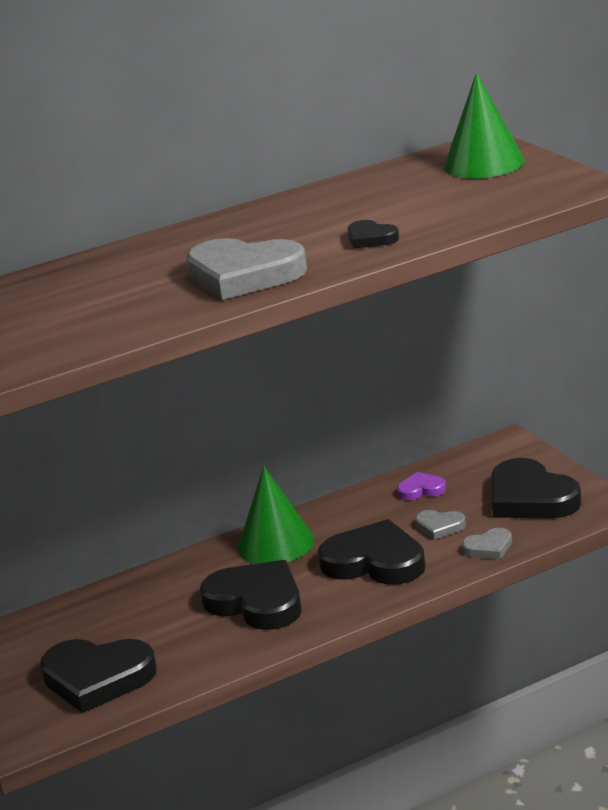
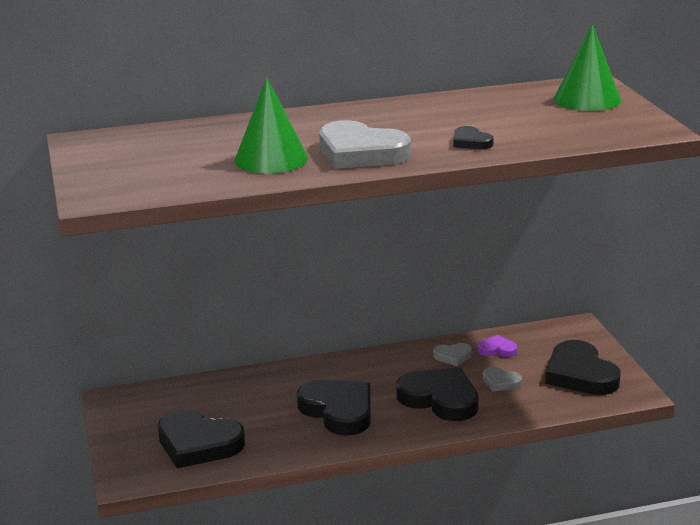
camera: 10 degrees right, 0 degrees up
(275, 543) = (370, 368): green cone -> green cone (271, 159)
(489, 548) = (532, 407): grey heart -> grey heart (453, 356)

